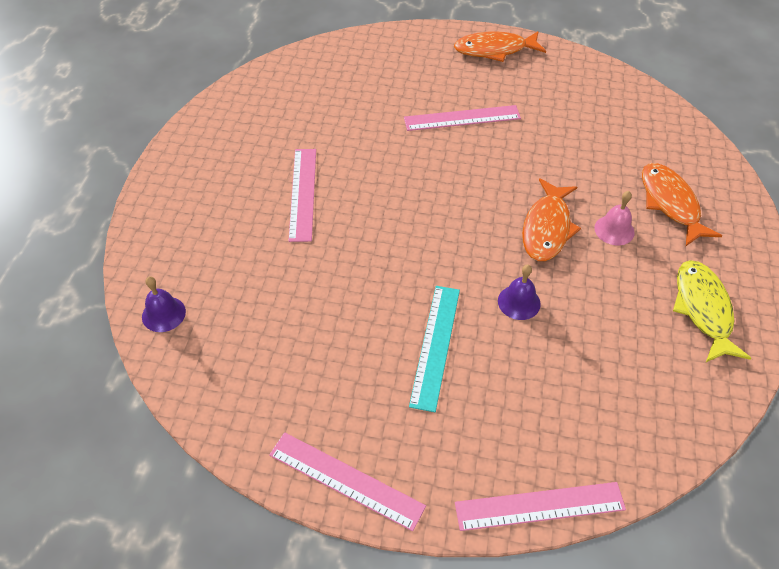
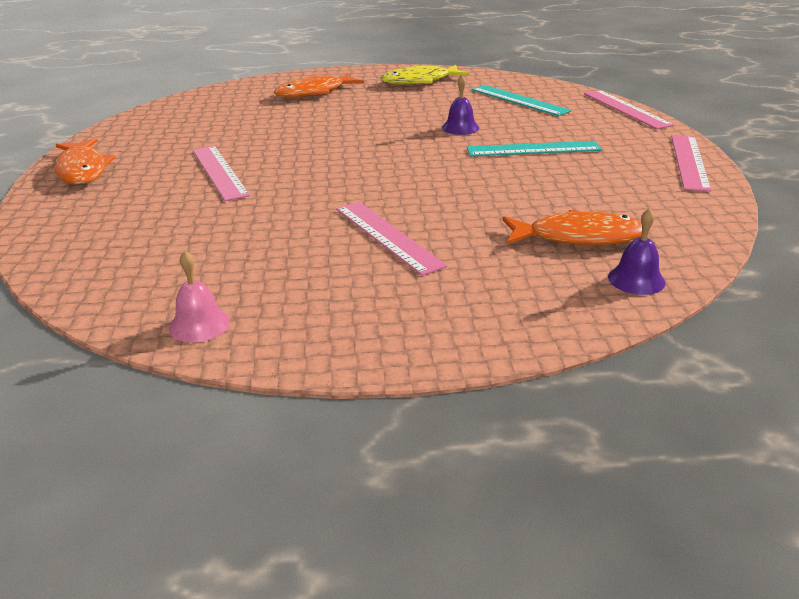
camera: 105 degrees left, 20 degrees down
(302, 193) = (387, 236): pink ruler -> pink ruler turned 75 degrees clockwise
(547, 228) = (368, 125): orange fish -> orange fish (578, 237)
(603, 392) = (519, 100): none -> turquoise ruler
(614, 230) = (356, 106): pink bell -> pink bell (199, 324)

